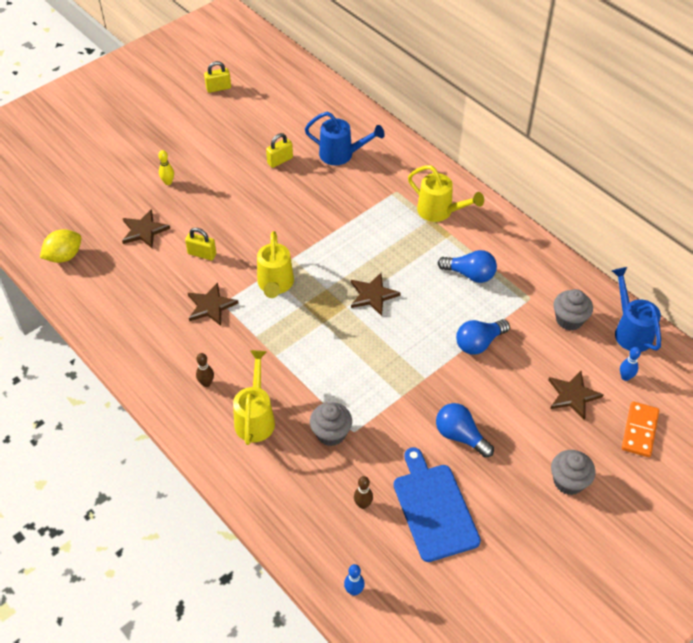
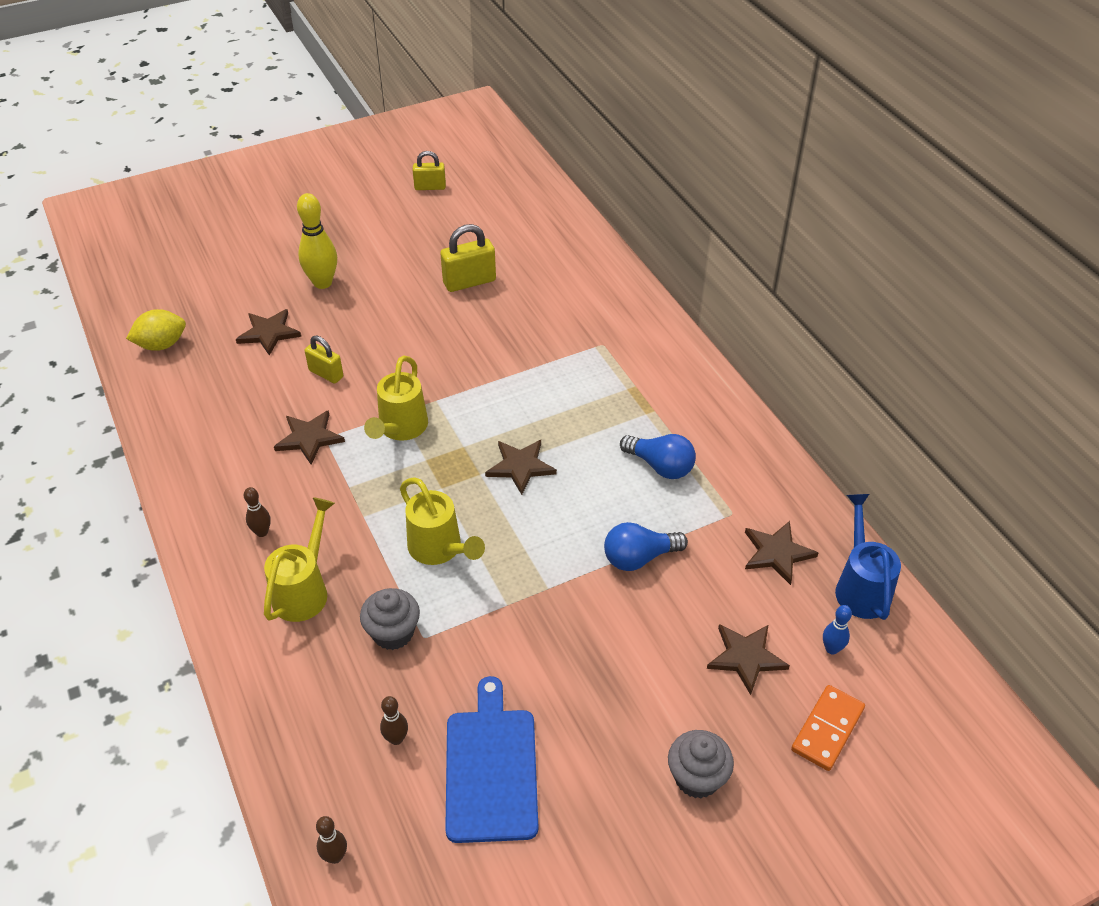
camera: 15 degrees right, 5 degrees down
(168, 182) = (322, 283): yellow bowling pin -> yellow bowling pin, size x1.93
(280, 160) = (469, 282): yellow padlock -> yellow padlock, size x1.52
(341, 155) = (549, 288): blue watering can -> none
(354, 590) = (335, 856): blue bowling pin -> brown bowling pin
(439, 211) = (649, 379): yellow watering can -> yellow watering can (439, 549)
(460, 436) = (566, 677): blue light bulb -> none
(569, 320) = (777, 553): grey cupcake -> brown star

